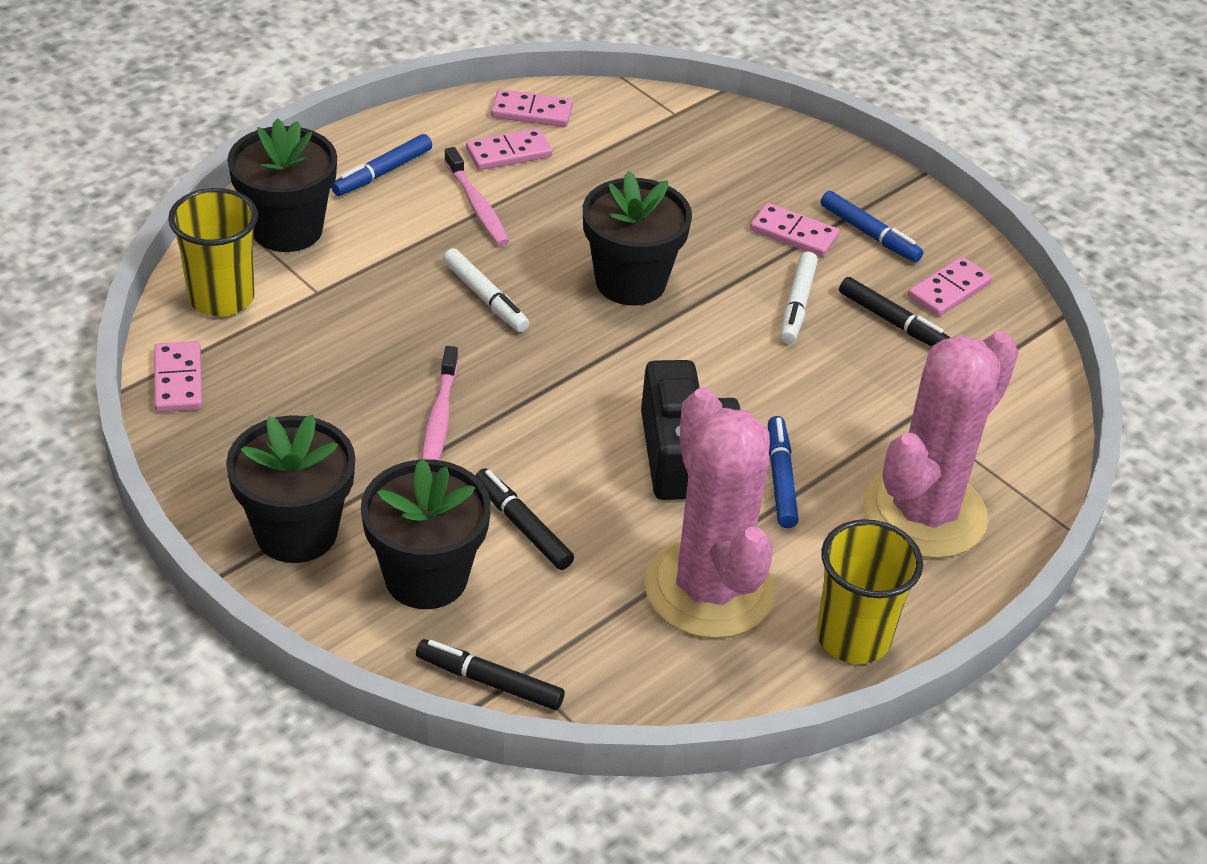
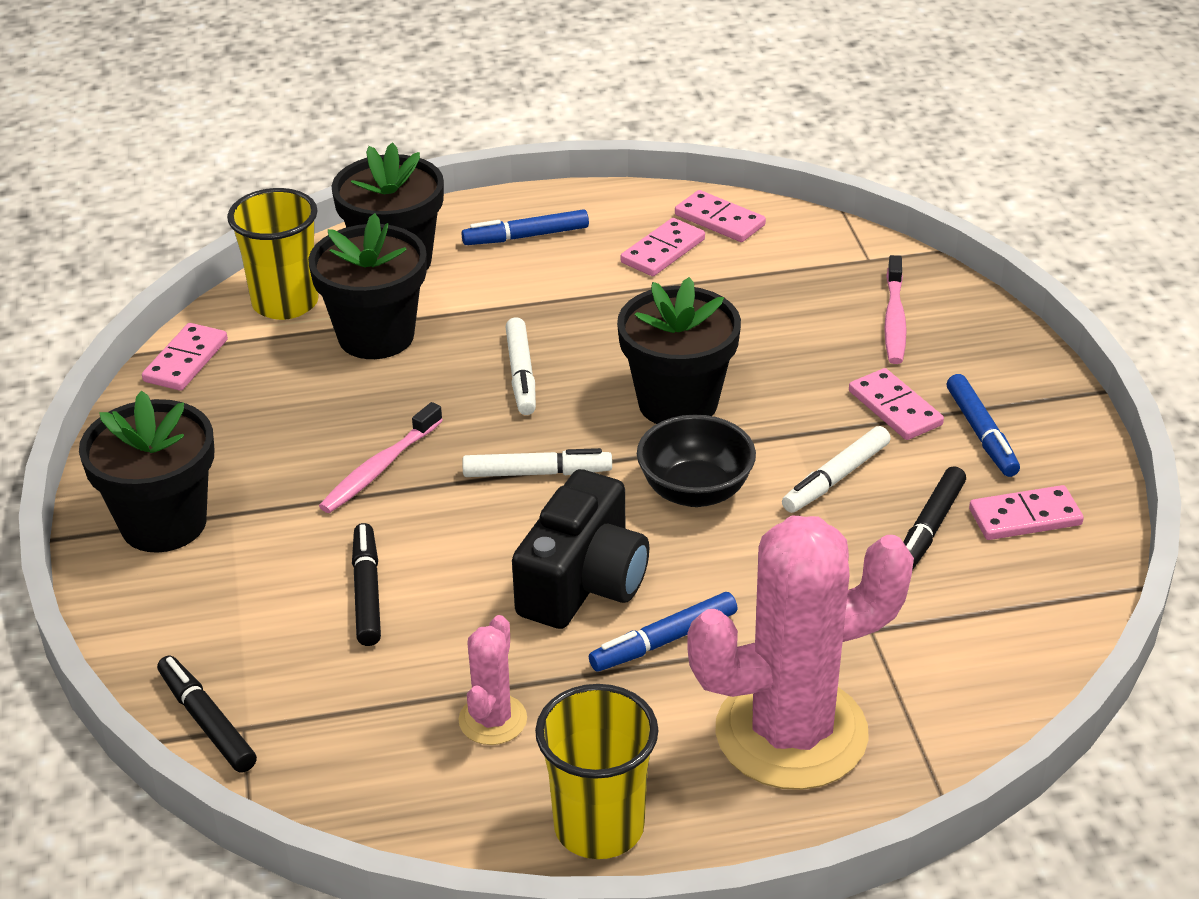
camera: 35 degrees right, 5 degrees down
(426, 577) = (238, 605): black flower pot -> black flower pot (376, 336)
(477, 205) = (589, 289): pink toothbrush -> pink toothbrush (894, 319)
(509, 153) = (663, 251): pink domino -> pink domino turned 60 degrees counterclockwise
(571, 378) = (537, 473): none -> white marker
(704, 351) = (695, 491): none -> black bowl
(709, 589) = (492, 720): pink cactus -> pink cactus, size x0.45
(780, 478) = (663, 641): blue marker -> blue marker turned 150 degrees counterclockwise
(892, 322) = (929, 528): black marker -> black marker turned 45 degrees clockwise

